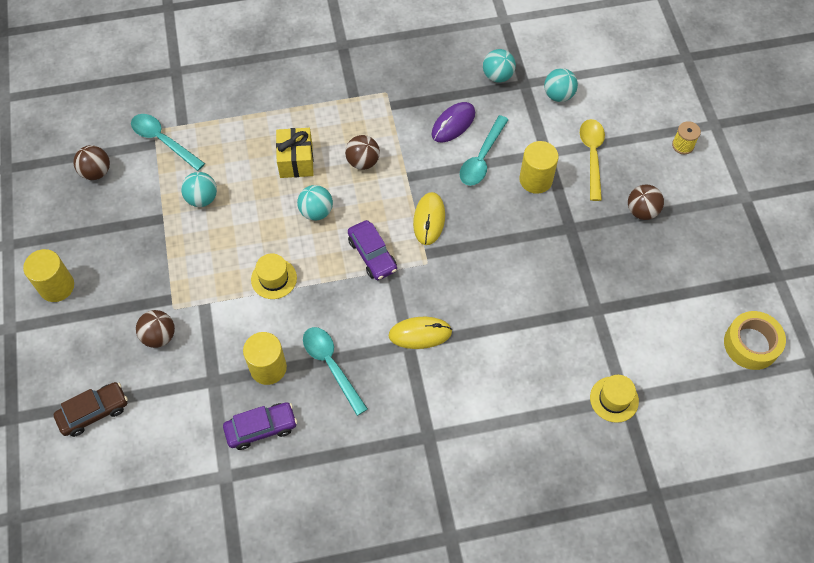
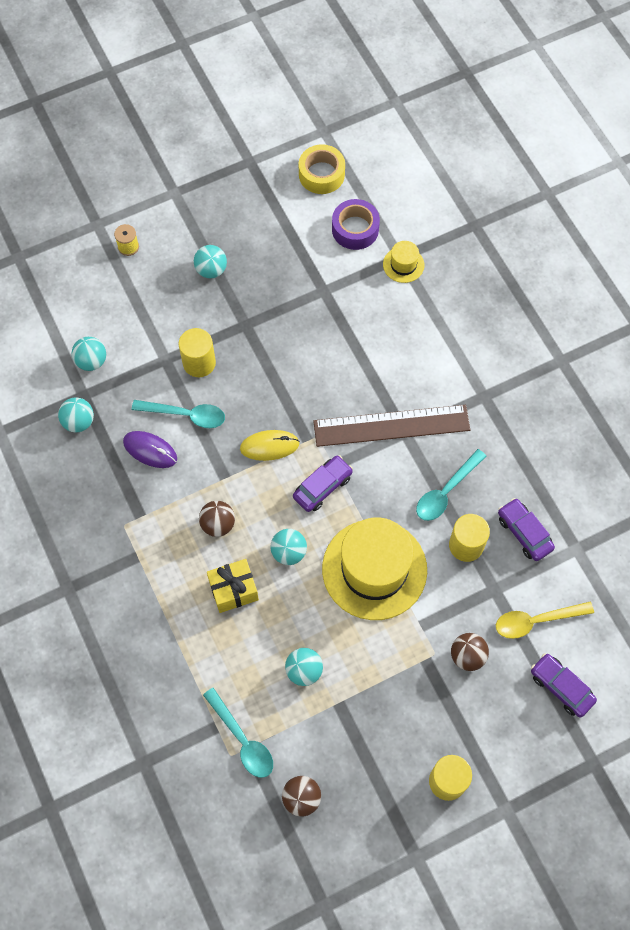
camera: 105 degrees left, 5 degrees up
(94, 412) = (561, 687): brown car -> purple car
(163, 140) = (242, 740): turquoise spoon -> turquoise spoon turned 60 degrees counterclockwise
(274, 278) = (374, 569): yellow hat -> yellow hat, size x2.28
(420, 334) = (391, 425): yellow mouse -> brown ruler
(592, 155) = (158, 320): yellow spoon -> yellow spoon (535, 621)
(642, 211) = (211, 270): brown ball -> turquoise ball
(670, 361) = (355, 229): none -> purple tape

